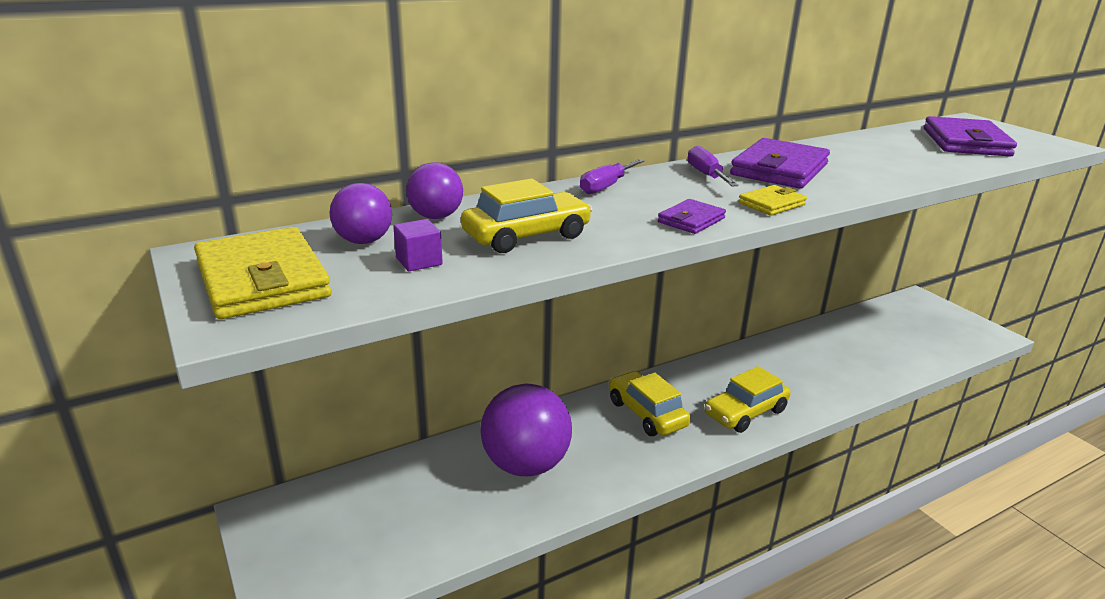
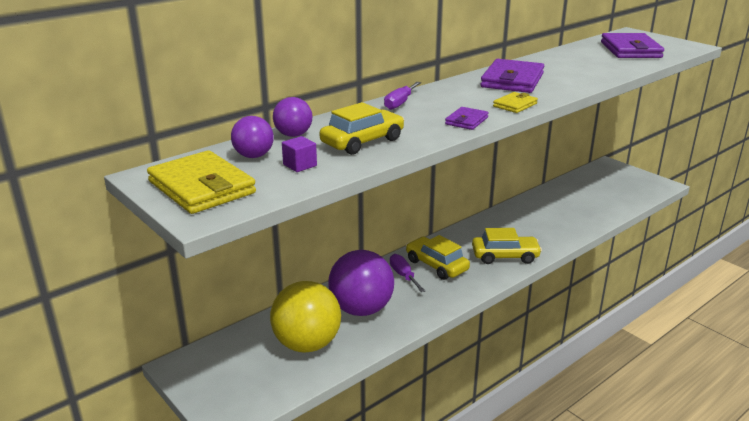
camera: 10 degrees left, 0 degrees up
(436, 507) = (307, 344): none -> yellow ball
(706, 175) = (465, 89): purple screwdriver -> purple screwdriver (403, 275)
(745, 412) = (505, 256): yellow car -> yellow car turned 135 degrees counterclockwise

